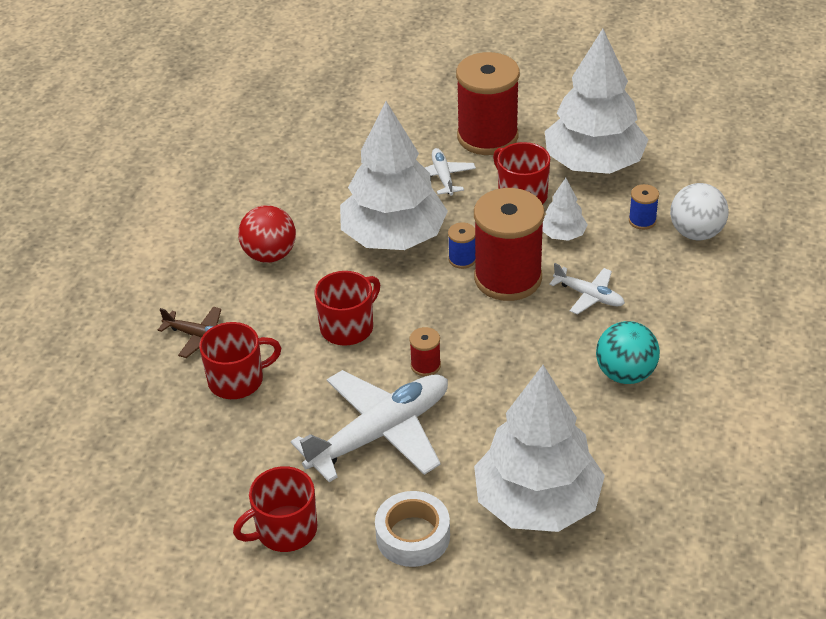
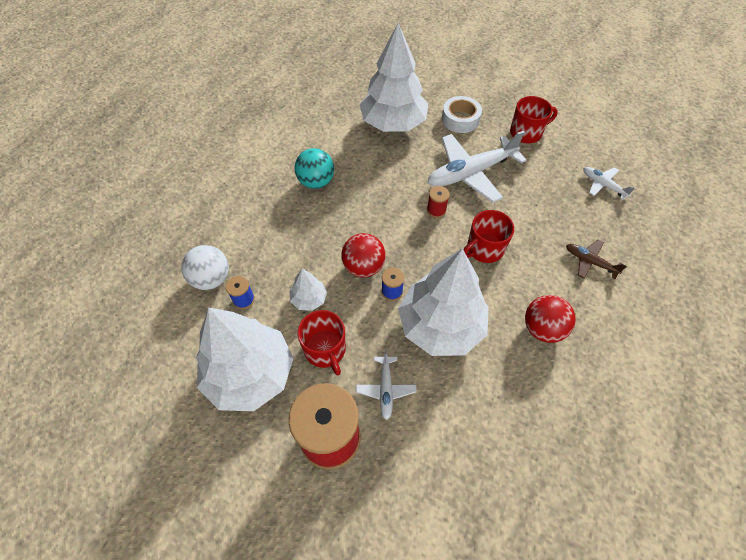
camera: 170 degrees left, 15 degrees up
(237, 380) = (559, 223): red mug -> none
(508, 278) = (363, 267): red spool -> red ball
(589, 295) = (313, 241): white plane -> white plane (603, 185)

